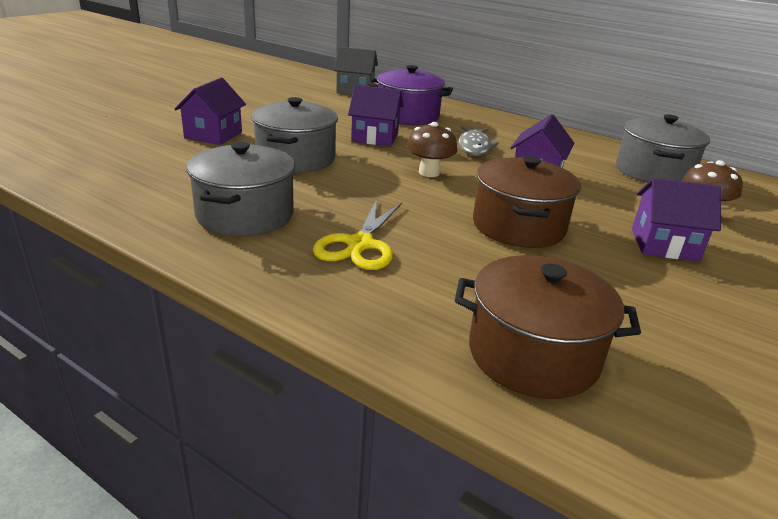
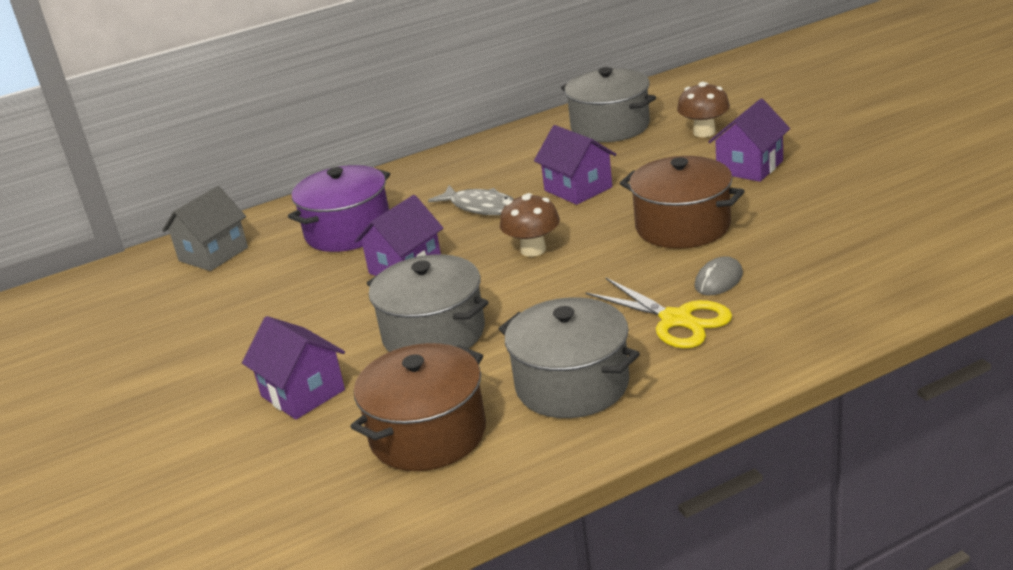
camera: 55 degrees left, 0 degrees up
(439, 256) = (718, 280): none -> grey mouse
(533, 355) = (882, 269): brown pot -> brown pot (428, 434)

